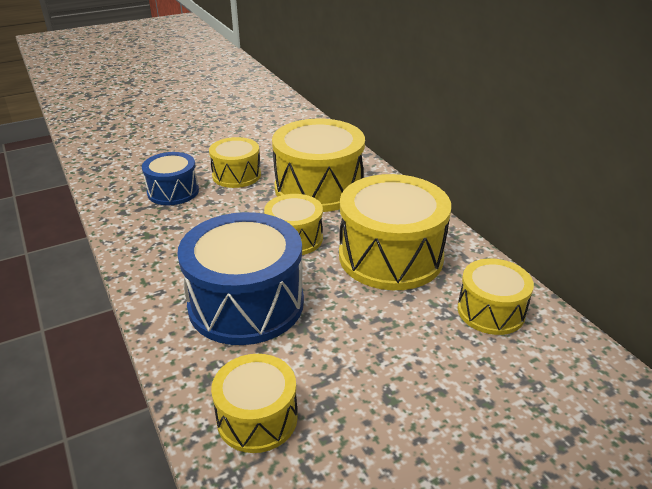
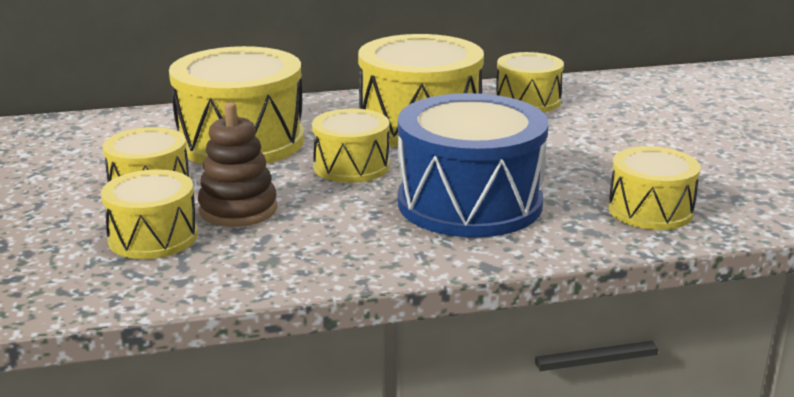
camera: 75 degrees left, 10 degrees down
(173, 191) = (153, 237): blue drum -> yellow drum
(213, 209) = (238, 209): none -> brown stacking toy

